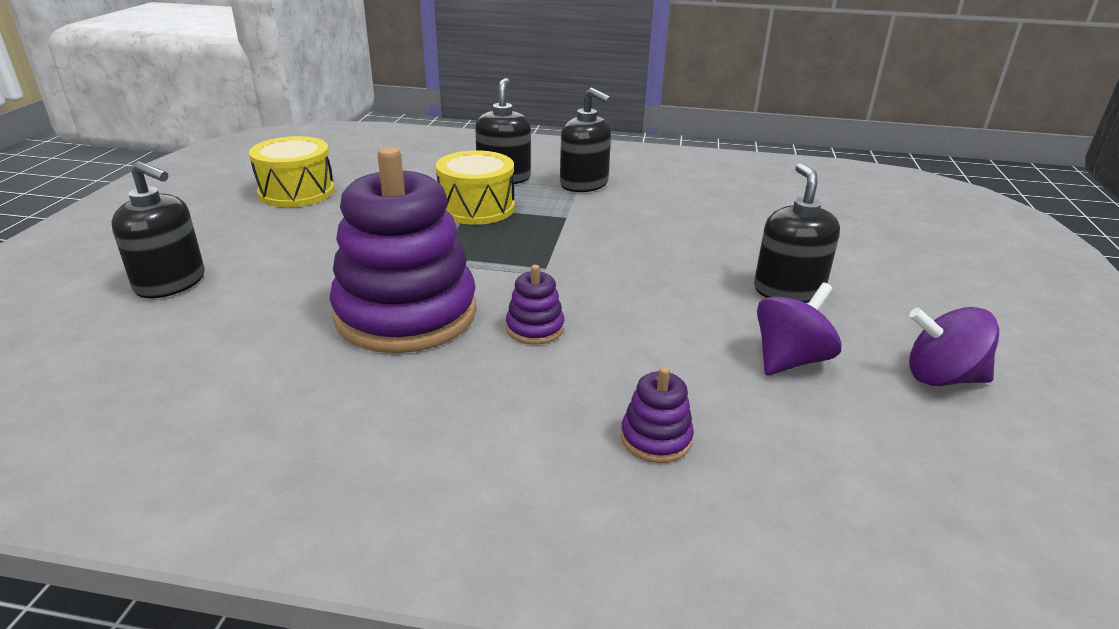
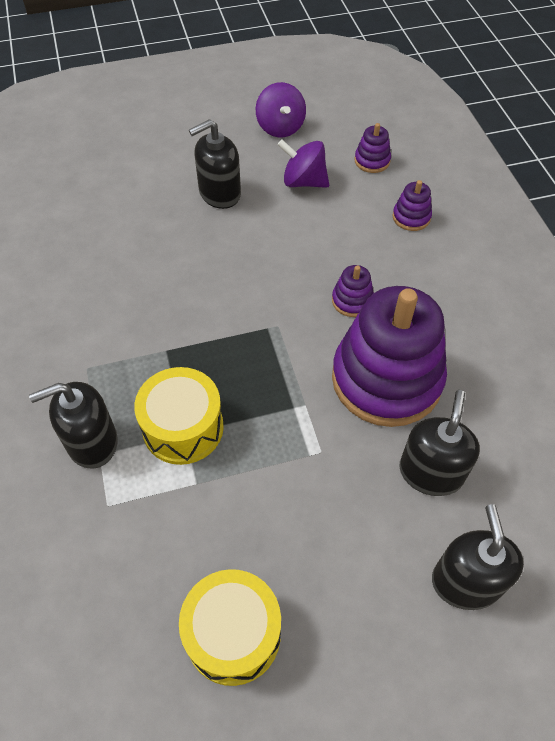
camera: 115 degrees left, 25 degrees up
(584, 184) = (79, 365): black soap dispenser -> black soap dispenser (431, 472)
(825, 449) = (372, 161): none -> purple stacking toy

